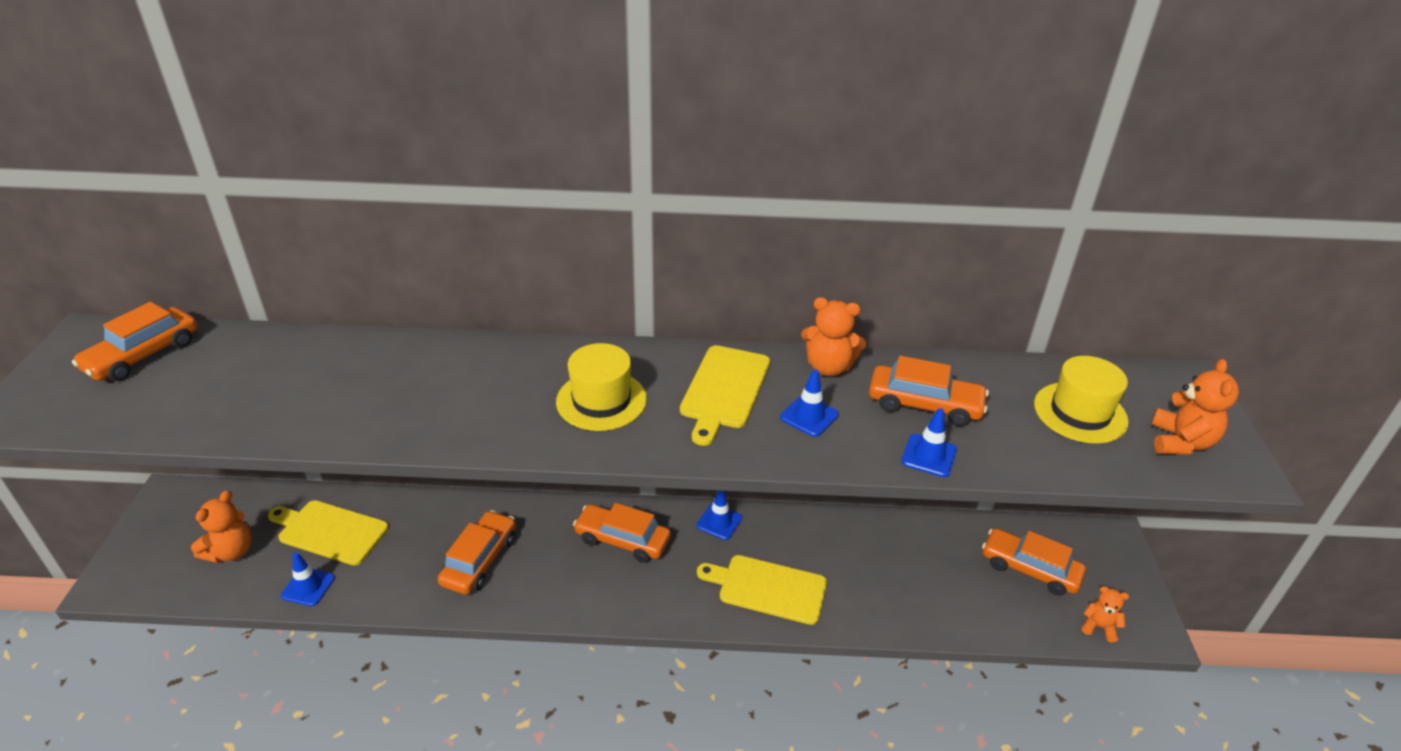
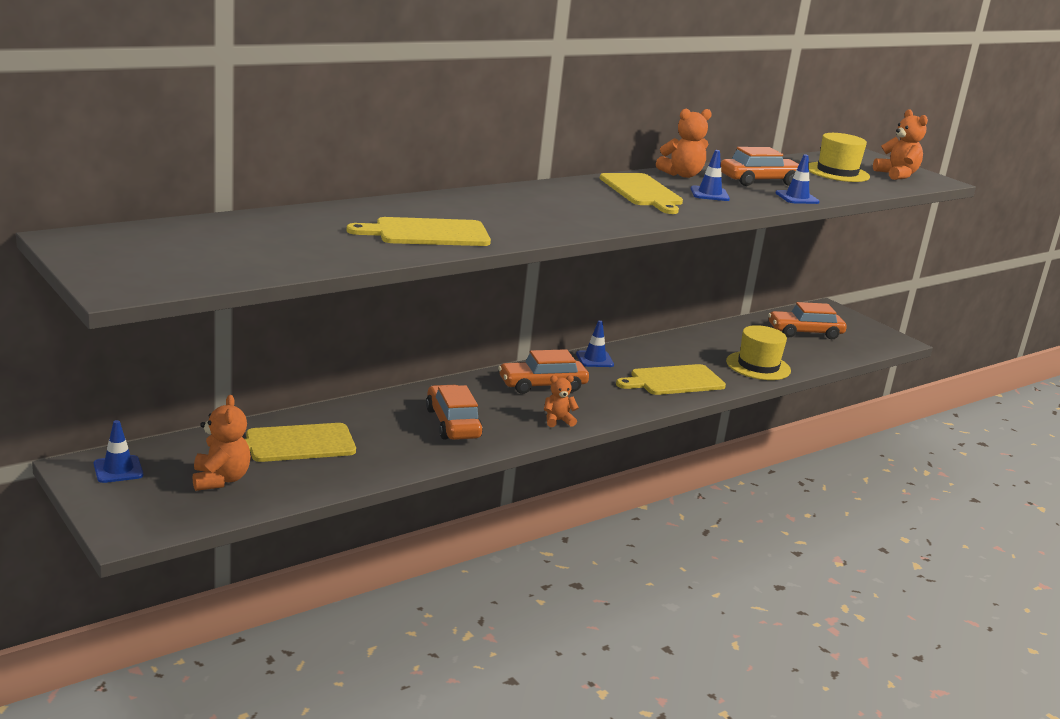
camera: 40 degrees left, 15 degrees down
(143, 355) = (164, 241): orange car -> none
(308, 587) = (333, 476): blue traffic cone -> blue traffic cone (118, 469)
(373, 406) = (427, 233): none -> yellow cutting board
(601, 400) = (577, 207): yellow hat -> yellow hat (758, 366)
(1099, 627) = (870, 346): orange teddy bear -> orange teddy bear (558, 421)

